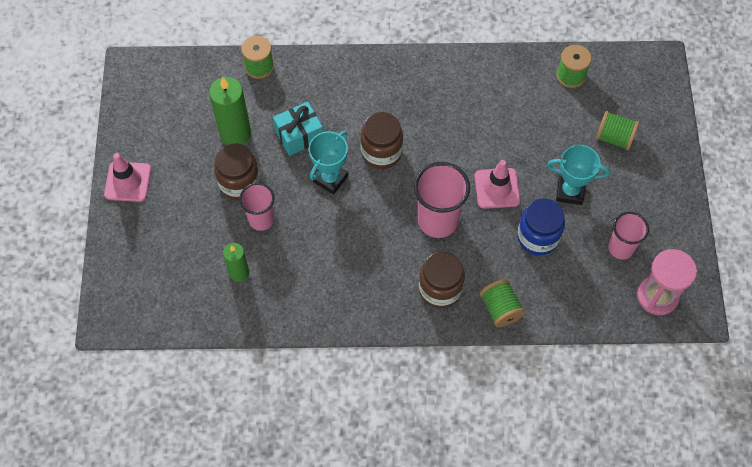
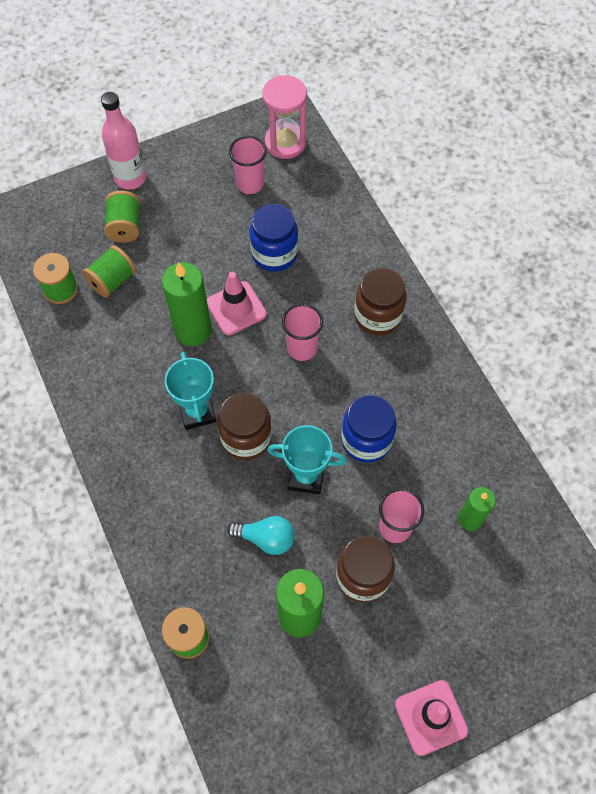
camera: 115 degrees left, 0 degrees up
(299, 135) = (266, 538): turquoise gift -> turquoise light bulb
(337, 231) = (366, 440): none -> blue jar
(438, 220) = (302, 348): pink cup -> pink cup, size x0.64
(490, 151) = (193, 330): none -> green candle
(500, 309) = (368, 258): green spool -> green spool (112, 280)
(570, 191) = (208, 244): turquoise trophy -> turquoise trophy (197, 412)
(665, 158) = (130, 178): none -> pink bottle

